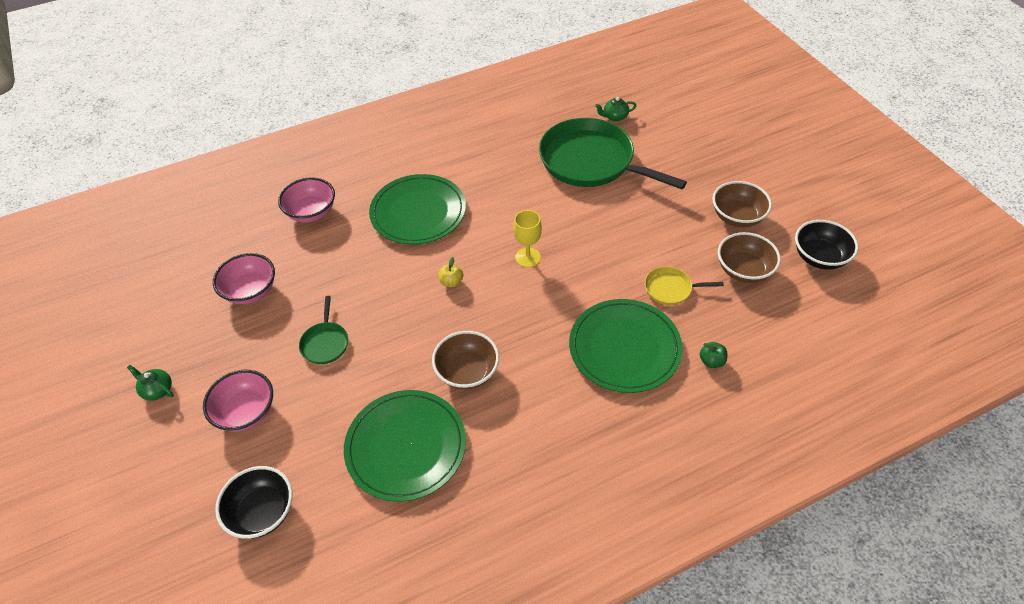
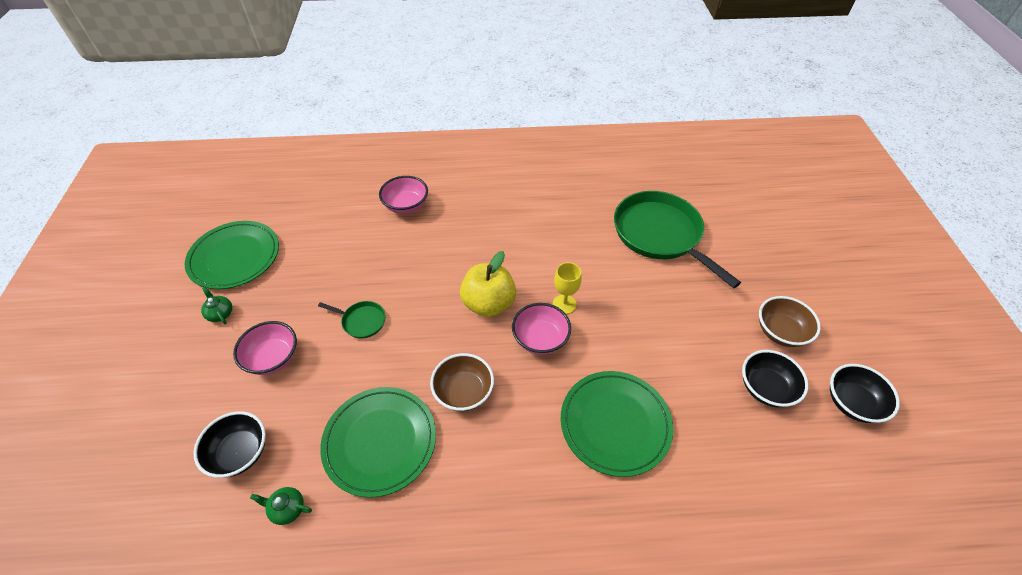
camera: 20 degrees right, 0 degrees up
(251, 291) = (328, 256): pink bowl -> pink bowl (540, 339)
(325, 343) = (362, 321): green pan -> green pan turned 90 degrees counterclockwise
(418, 212) = (490, 233): green plate -> green plate (235, 257)
(451, 282) = (488, 304): yellow apple -> yellow apple, size x2.41
(615, 117) = (699, 200): green teapot -> green teapot (287, 509)
(670, 289) = (684, 381): yellow pan -> none
(711, 361) = (695, 470): green apple -> none
(743, 270) = (766, 388): brown bowl -> black bowl

